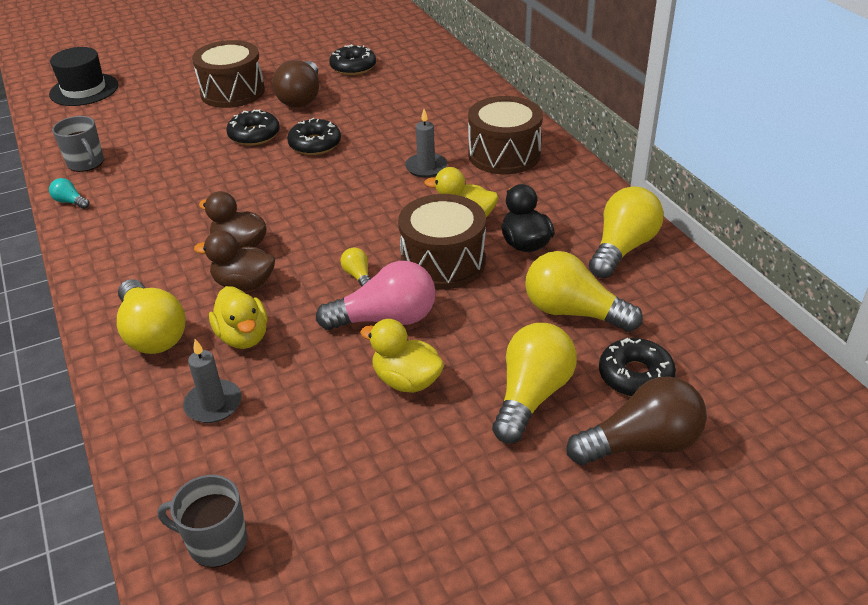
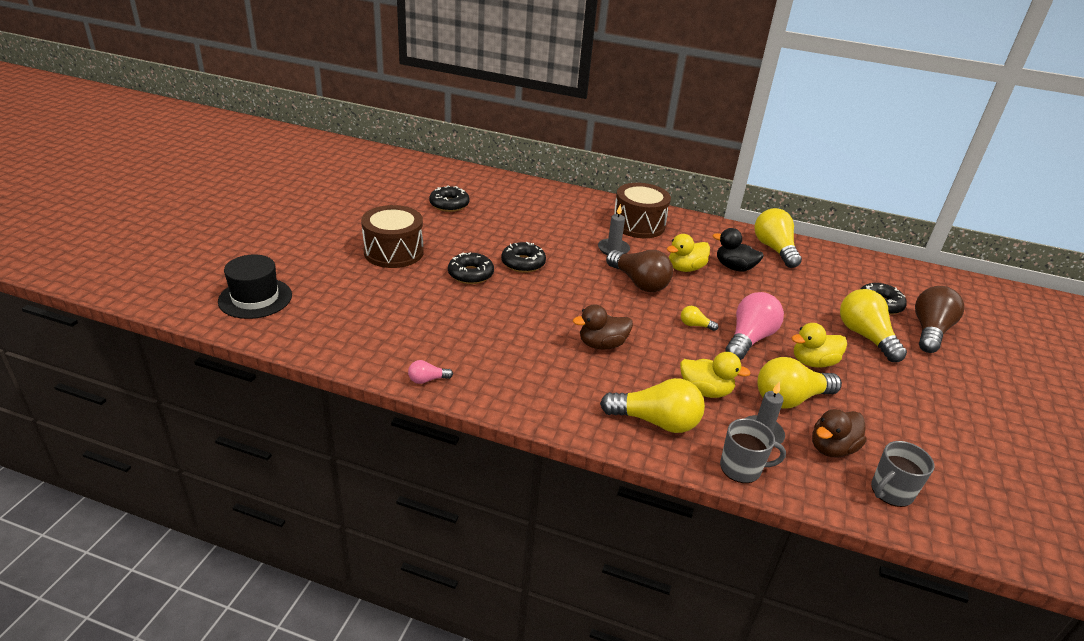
camera: 50 degrees left, 5 degrees down
(70, 202) = (427, 380): turquoise light bulb -> pink light bulb
(86, 163) = (380, 348): grey mug -> grey mug (741, 468)
(244, 284) = (648, 364): brown duck -> brown duck (831, 448)
(301, 98) = (454, 237): brown light bulb -> brown light bulb (639, 282)
(443, 262) = (718, 296): brown drum -> none
(573, 312) = (811, 290): yellow light bulb -> yellow light bulb (790, 399)

